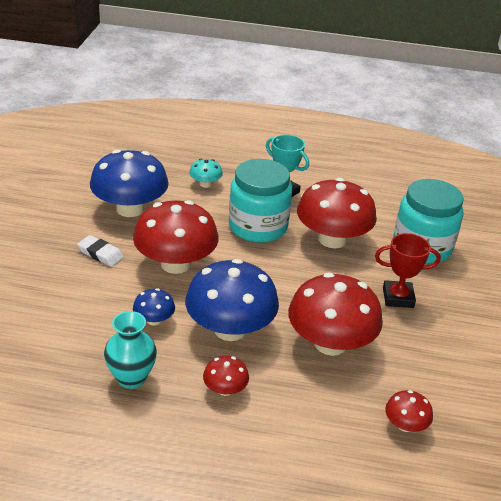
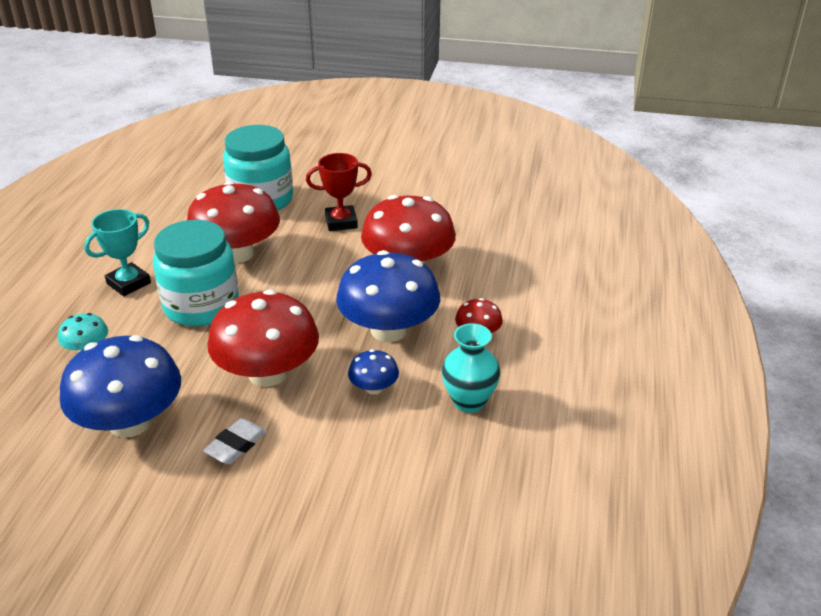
camera: 85 degrees left, 0 degrees up
(398, 297) = (341, 222): red trophy -> red trophy turned 75 degrees clockwise
(405, 425) = (506, 236): red mushroom -> none

